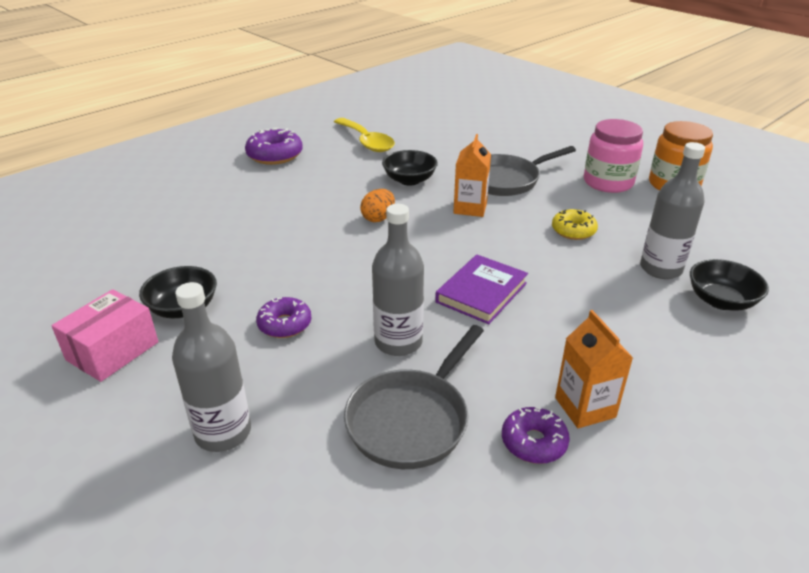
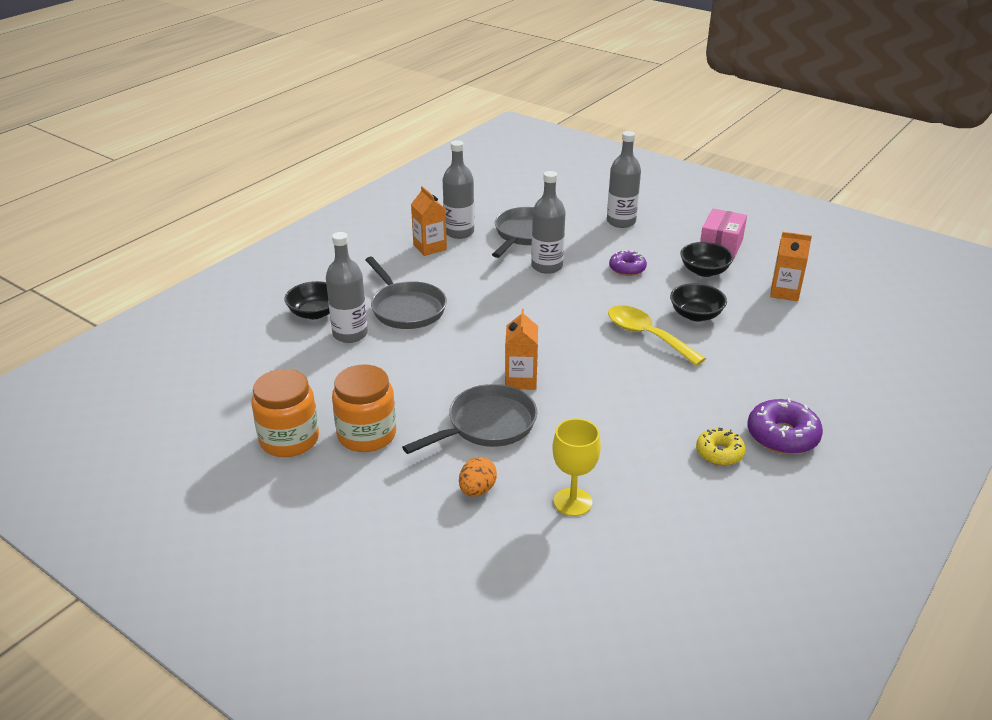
camera: 170 degrees right, 0 degrees up
(119, 267) = (784, 292): none -> orange carton
(366, 141) = (685, 479): yellow spoon -> yellow spoon (647, 336)
(378, 218) = (607, 358): orange egg -> orange egg (477, 490)
(409, 180) = (597, 412): black bowl -> black bowl (696, 315)
(450, 138) = (572, 502): none -> yellow goblet
(481, 292) = (497, 301): purple book -> none
(533, 442) = (459, 232): purple donut -> grey bottle
(573, 231) = (418, 363): yellow donut -> yellow donut (719, 453)
(600, 295) = (406, 308): none -> grey pan
(608, 182) = (367, 435): pink jar -> orange jar

